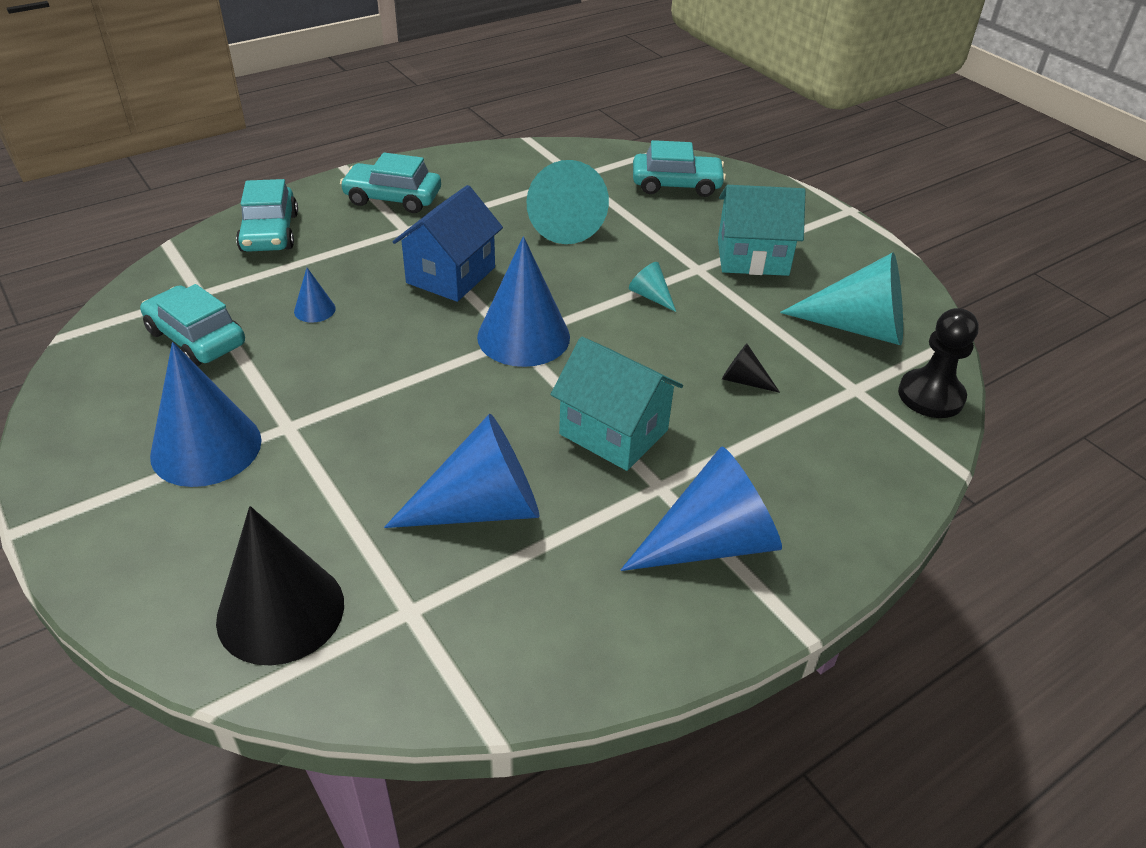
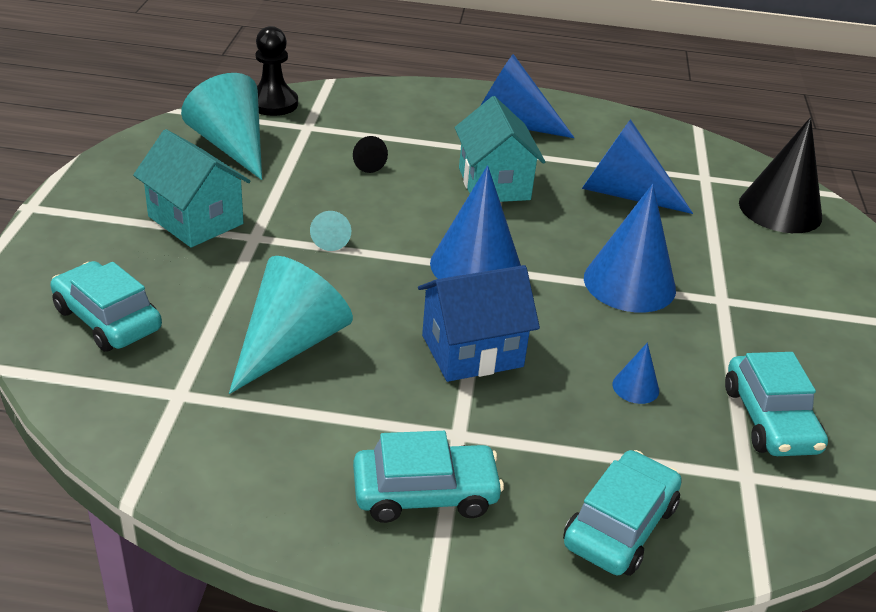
camera: 140 degrees left, 5 degrees down
(206, 447) = (794, 316): blue cone -> blue cone (629, 283)
(393, 198) = (425, 493): turquoise car -> turquoise car turned 60 degrees counterclockwise

